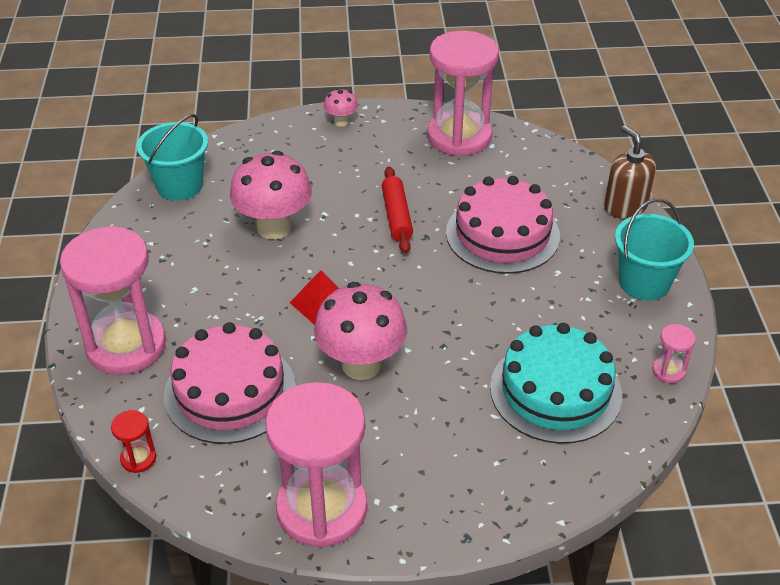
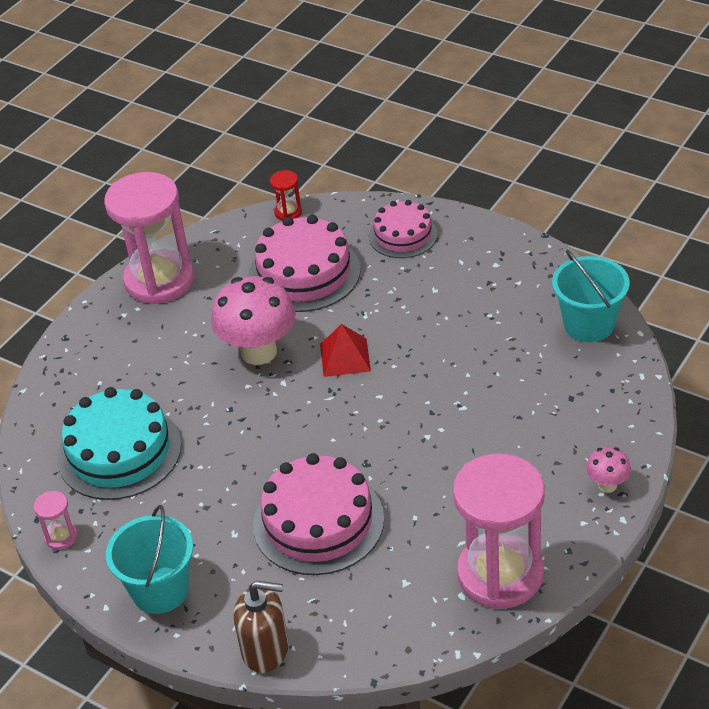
camera: 130 degrees right, 0 degrees up
(126, 346) = (403, 235): pink hourglass -> pink cake
(274, 227) = (471, 365): pink mushroom -> none
(397, 216) = (413, 456): red rolling pin -> none

